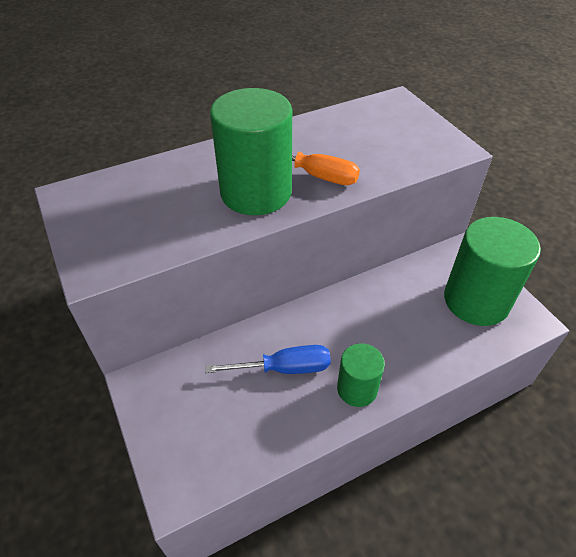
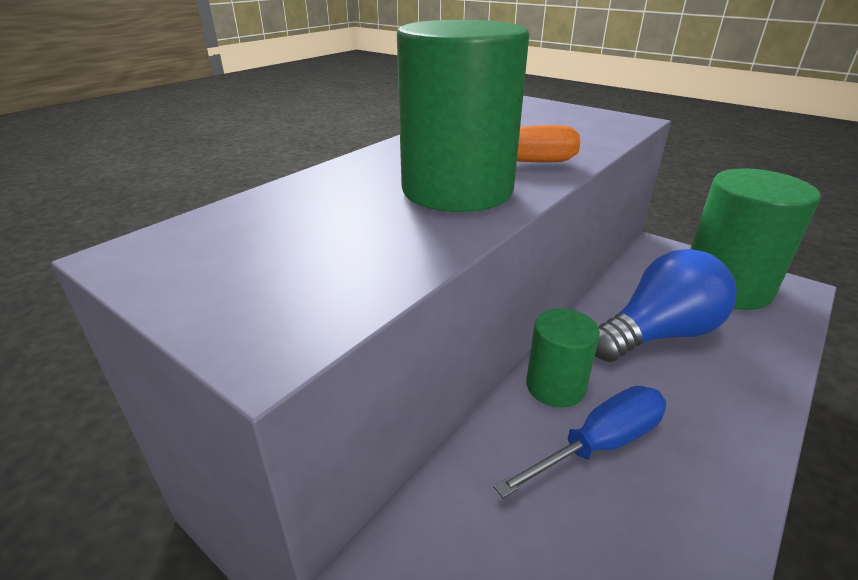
camera: 25 degrees left, 15 degrees down
(357, 389) = (717, 432): green cylinder -> green cylinder (555, 386)
(386, 318) = (658, 334): none -> blue light bulb

